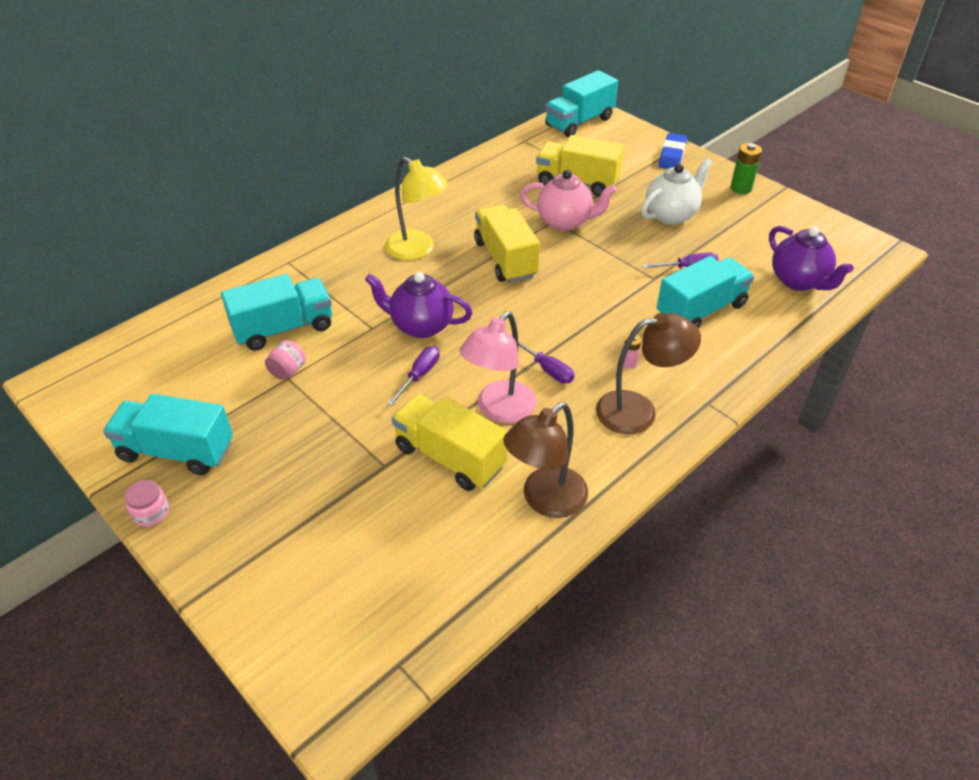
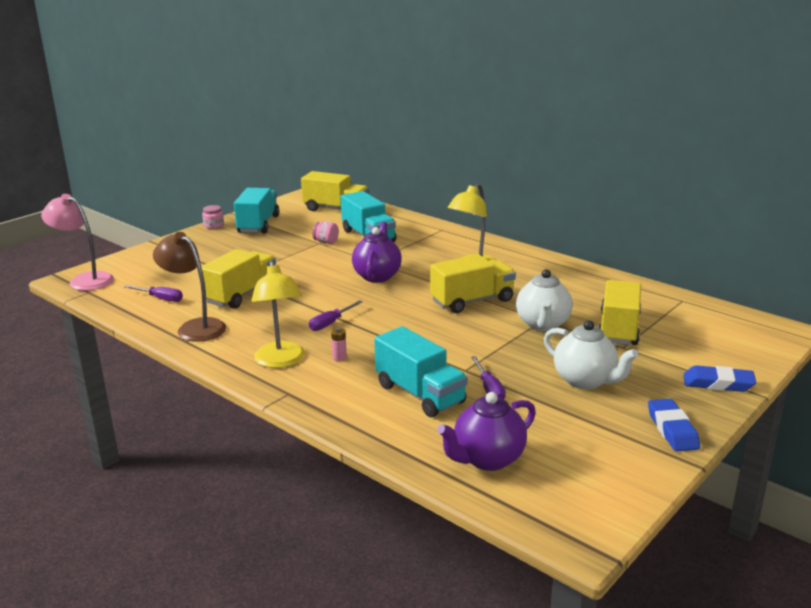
camera: 85 degrees right, 20 degrees down
(154, 359) = (336, 209): none -> yellow truck
(419, 375) = (322, 279): purple screwdriver -> purple screwdriver (160, 298)
(499, 410) = (285, 308): pink lamp -> pink lamp (85, 280)
(565, 222) = (543, 325): pink teapot -> white teapot
(579, 122) = (748, 327): turquoise truck -> none
(638, 411) = (281, 361): brown lamp -> yellow lamp
(741, 188) = (672, 429): green battery -> blue eraser

